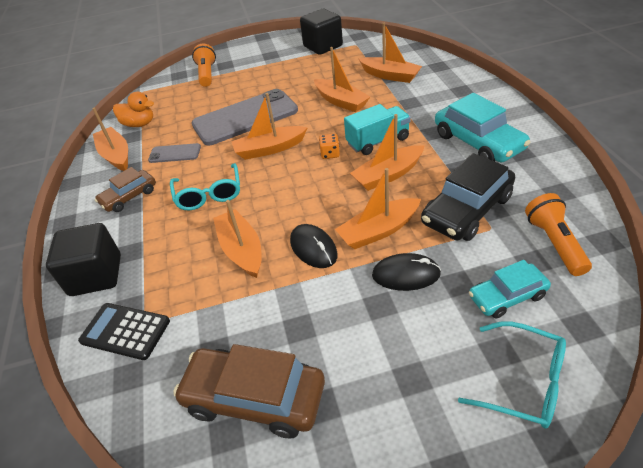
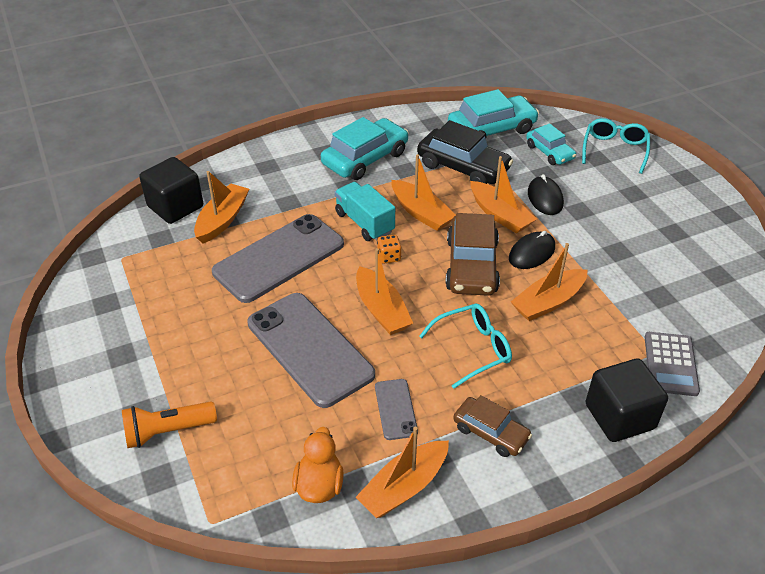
camera: 105 degrees left, 0 degrees up
(125, 331) = (670, 364): black calculator -> grey calculator
(254, 398) = (686, 265): brown car -> brown car (472, 266)
(323, 46) = (113, 293): black cube -> black cube (175, 207)
(341, 101) = (279, 258): orange boat -> grey phone
(554, 243) = (491, 129): orange flashlight -> turquoise car

